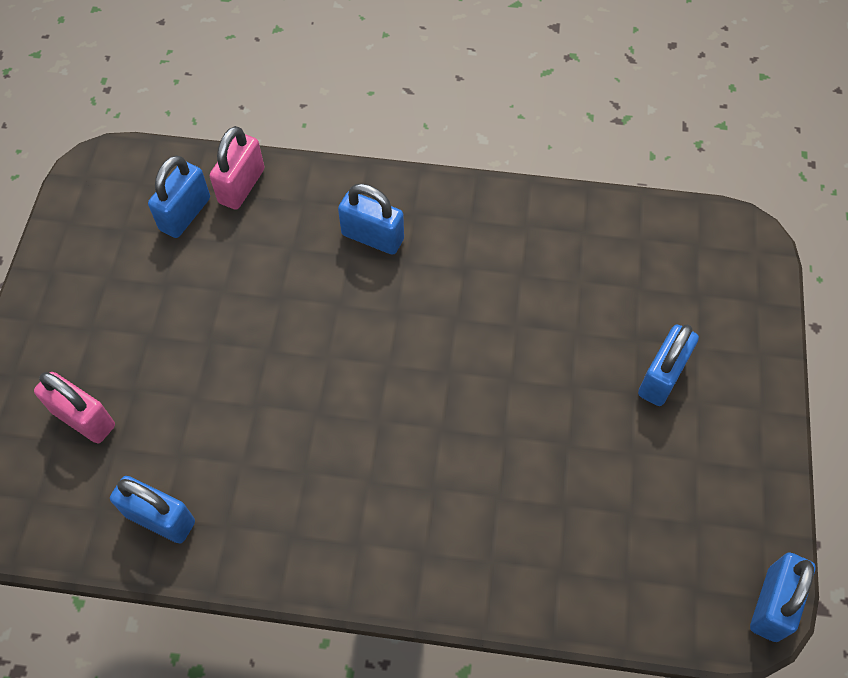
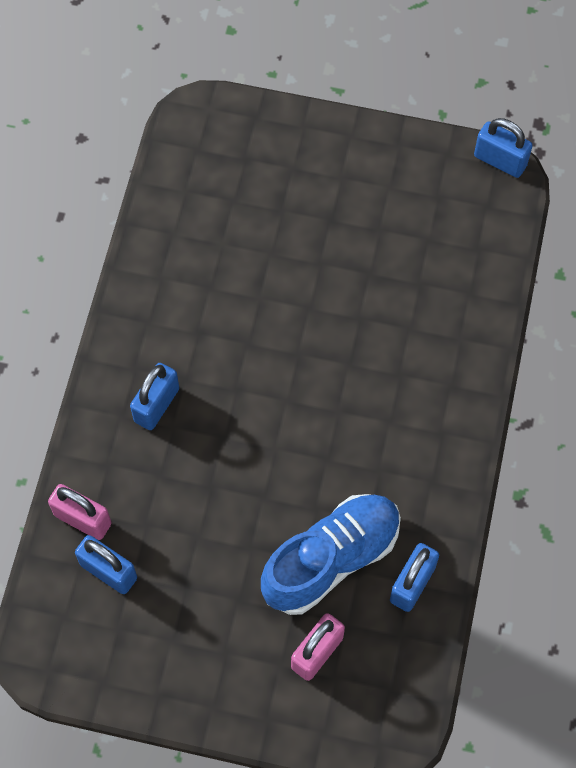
camera: 85 degrees left, 5 degrees up
(193, 426) = (331, 559): none -> blue shoe
(662, 377) = (318, 198): blue padlock -> none

